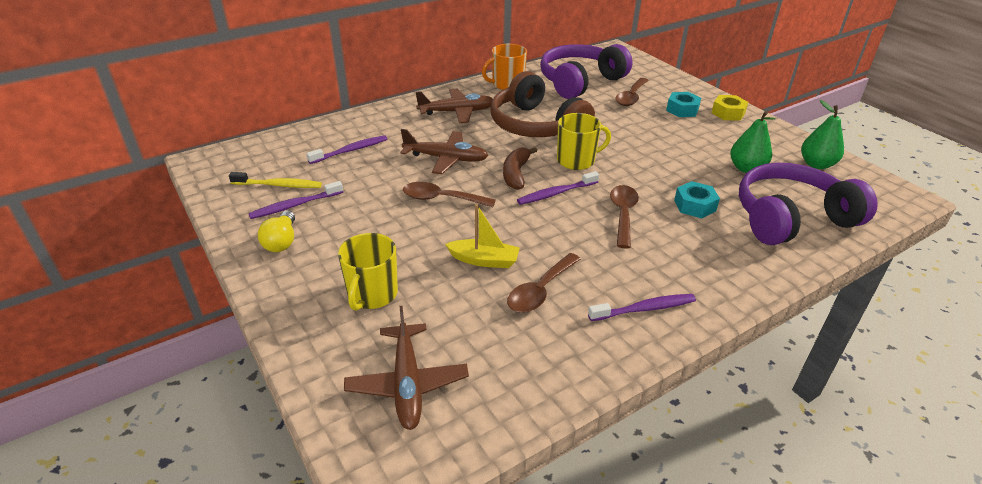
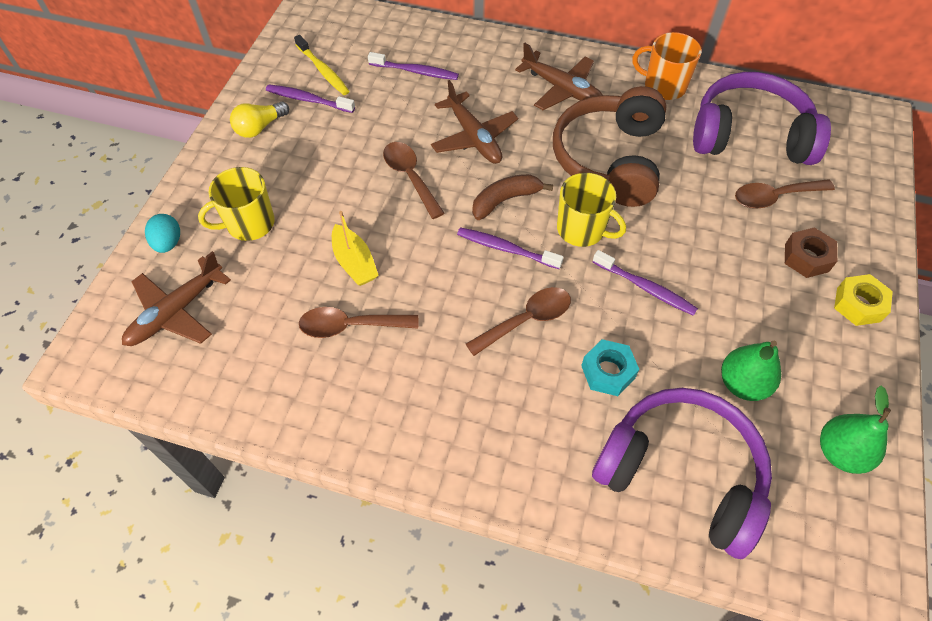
camera: 50 degrees right, 20 degrees up
(324, 352) = (168, 243): none -> turquoise egg
(644, 309) = (395, 416): purple toothbrush -> purple toothbrush (646, 288)
(682, 110) = (806, 258): turquoise nut -> brown nut

